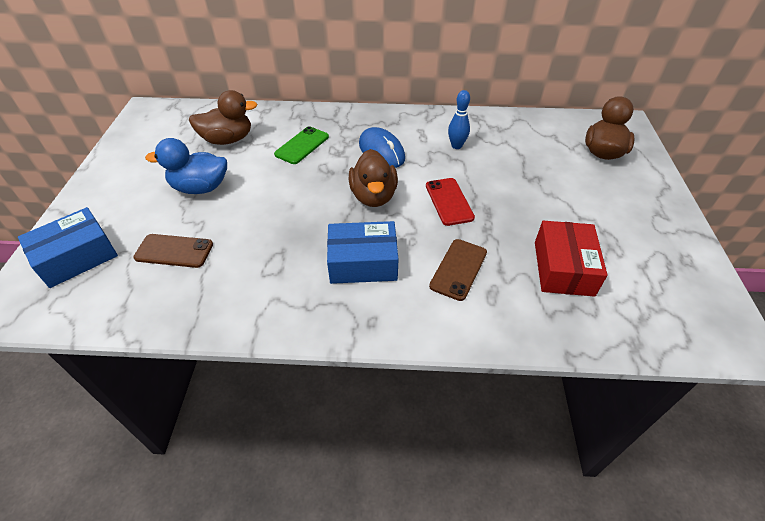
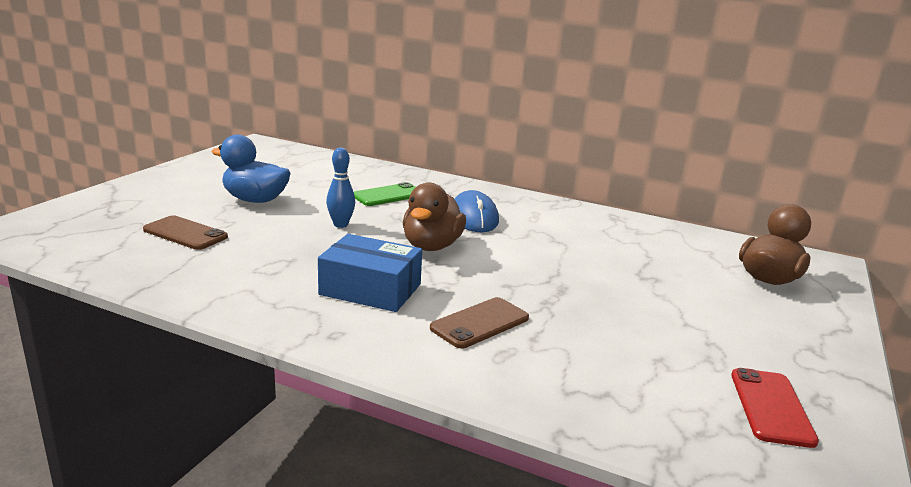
camera: 20 degrees right, 25 degrees down
(77, 257) = (95, 216): blue box -> none
(228, 140) = (315, 176): brown duck -> none
(449, 201) = (519, 270): red phone -> red phone (771, 407)
(456, 146) = (569, 232): blue bowling pin -> blue bowling pin (341, 225)
(563, 268) = (622, 358): red box -> none

